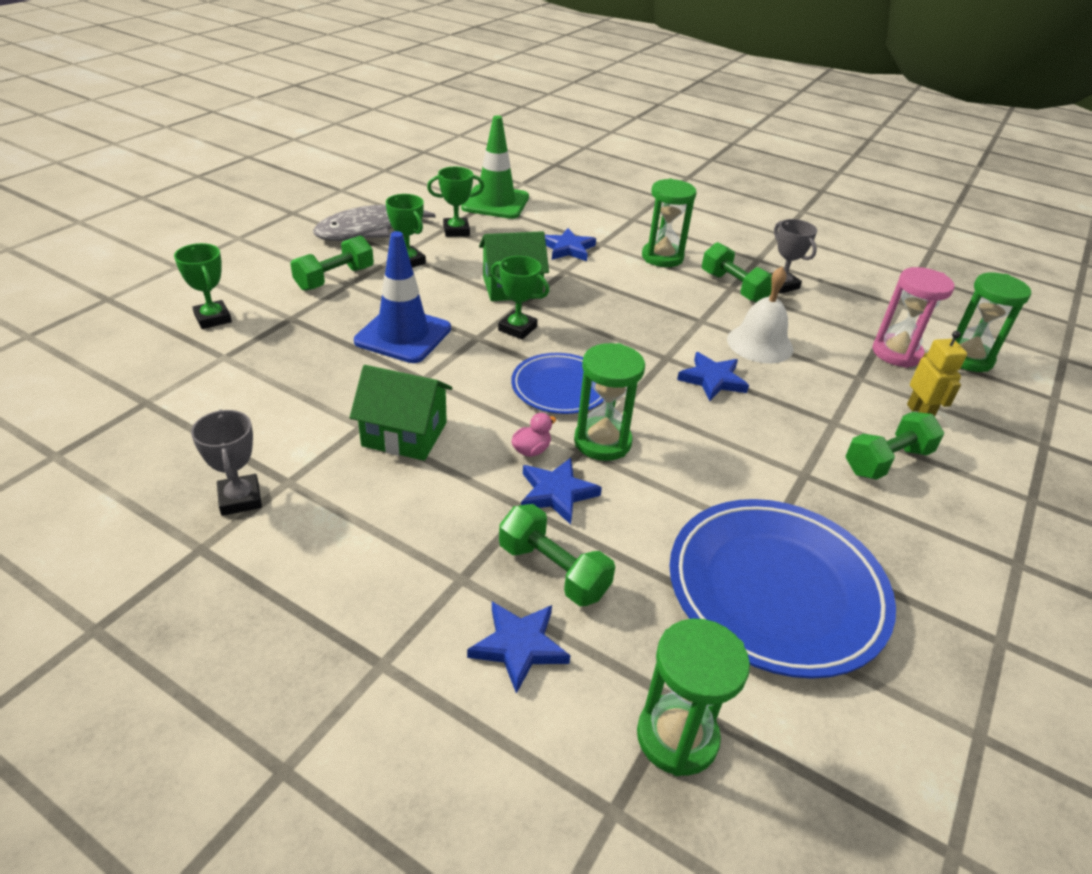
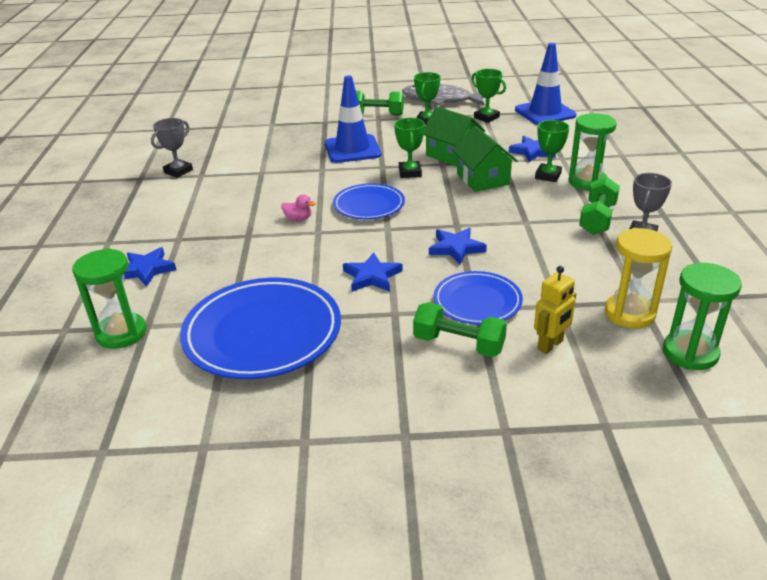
camera: 60 degrees right, 5 degrees down
(213, 318) = (297, 109): green trophy -> green trophy (548, 176)
(404, 434) = (268, 184): green house -> green house (483, 179)
(495, 203) = (545, 113): green traffic cone -> blue traffic cone
(553, 570) = (208, 259): green dumbbell -> none
(556, 493) = (270, 238): blue star -> blue star (372, 276)
(602, 442) = (334, 235): green hourglass -> none
(760, 344) = (534, 251): white bell -> none
(822, 416) = (477, 302): none -> blue plate
(896, 353) = (629, 313): pink hourglass -> yellow hourglass

